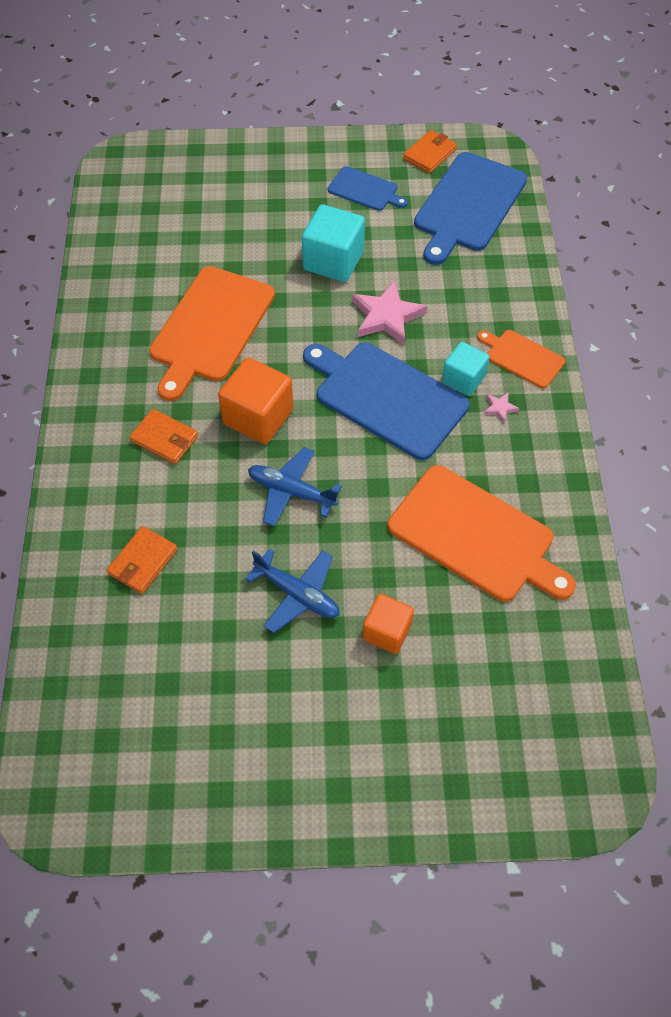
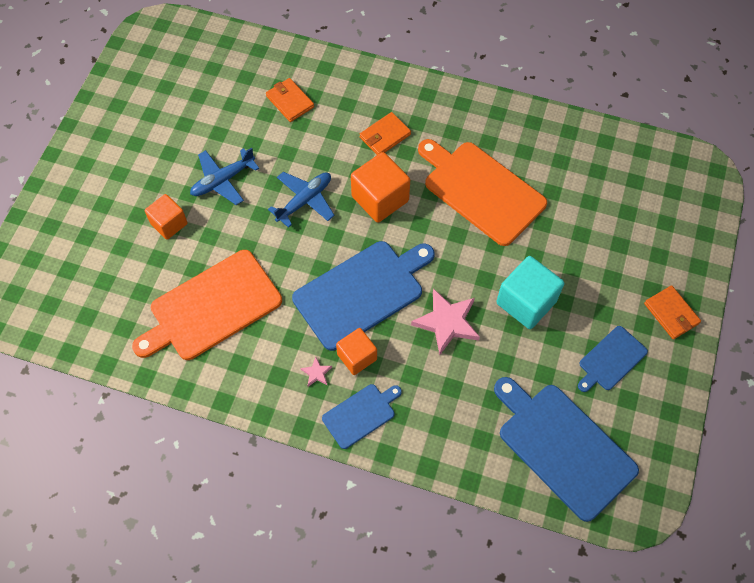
camera: 110 degrees right, 5 degrees up
(429, 154) = (648, 439): orange wallet -> orange wallet (671, 313)
(463, 379) = (357, 357): turquoise cube -> orange cube
(522, 357) = (361, 414): orange cutting board -> blue cutting board

